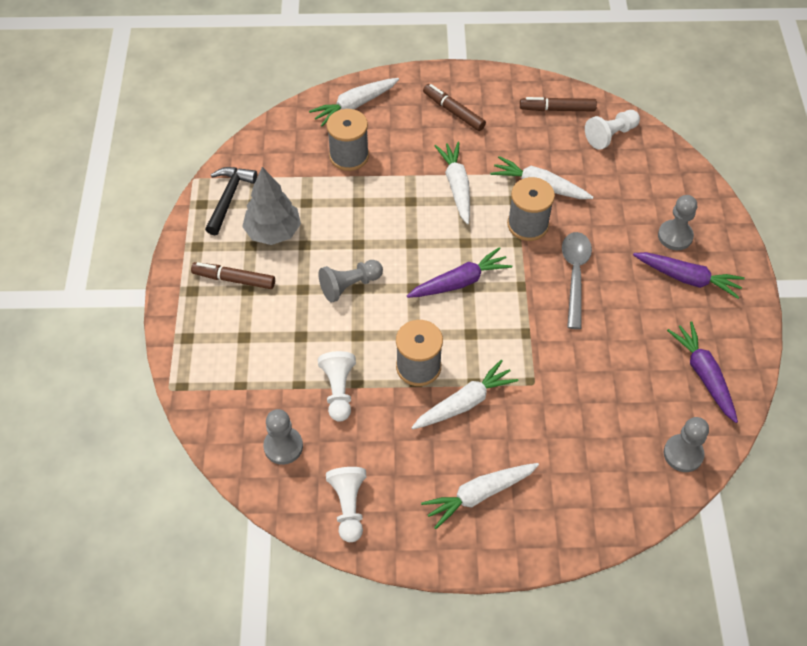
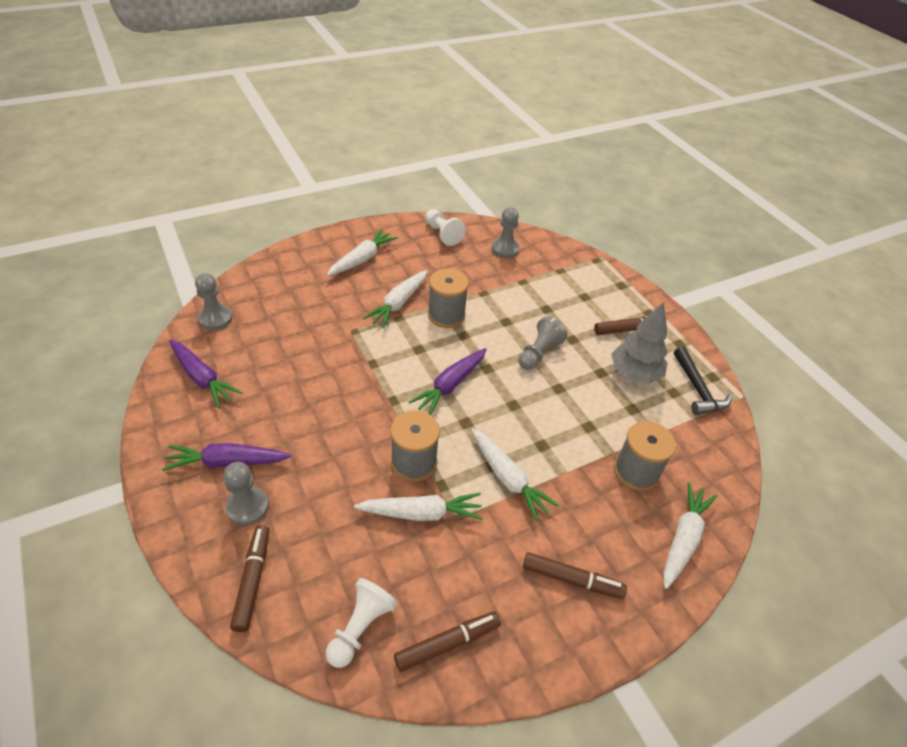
camera: 150 degrees right, 10 degrees down
(338, 390) = (493, 285): white pawn -> none
(575, 275) = (346, 426): grey spoon -> none
(678, 185) = (252, 580): none -> brown marker

